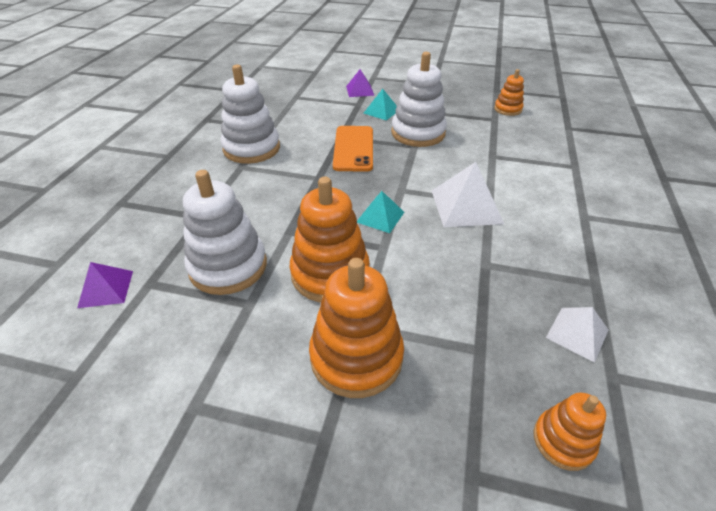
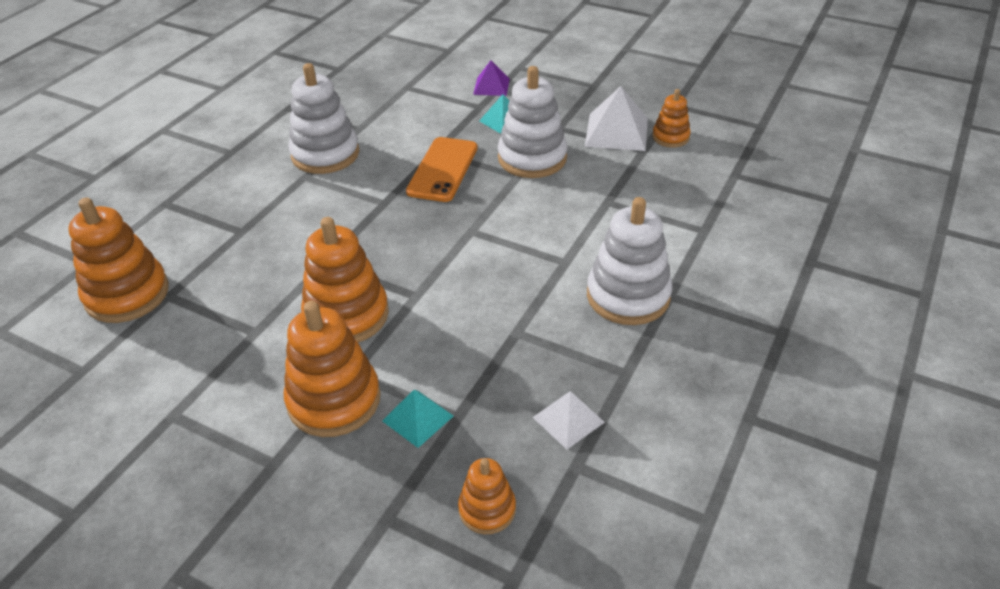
camera: 15 degrees right, 0 degrees up
(106, 289) = (127, 294): purple pyramid -> orange stacking toy
(228, 266) = (248, 291): white stacking toy -> white stacking toy (628, 296)
(380, 217) = (430, 260): turquoise pyramid -> turquoise pyramid (417, 418)
(466, 206) = (535, 262): white pyramid -> white pyramid (616, 132)

